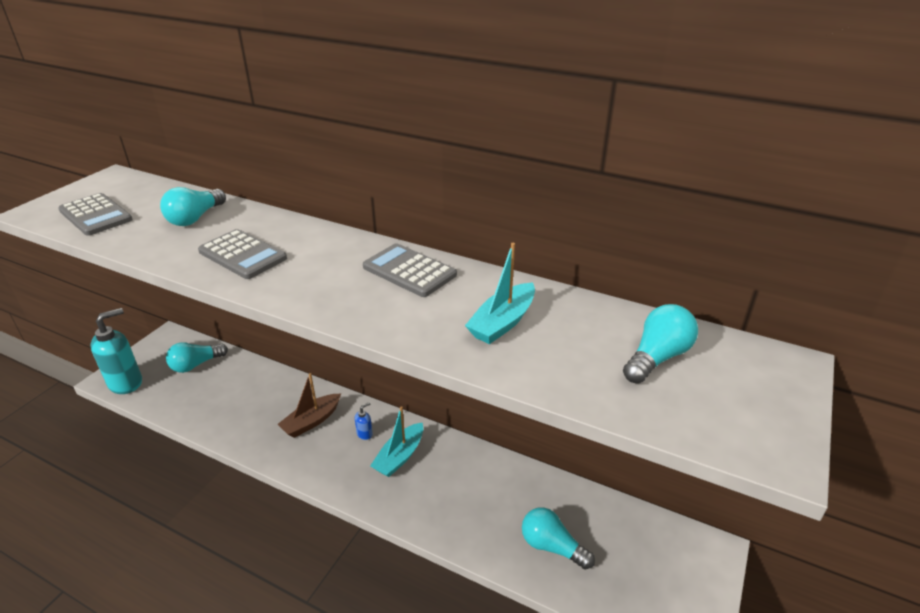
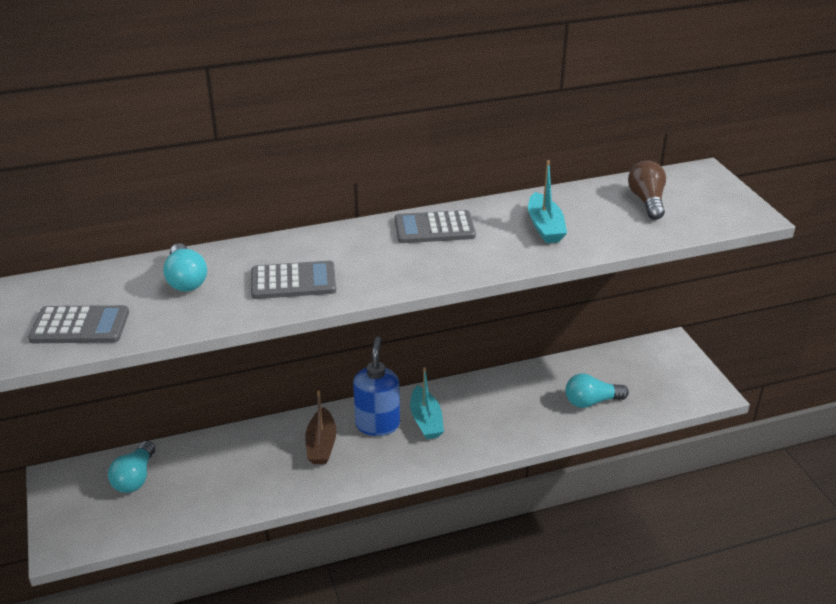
camera: 45 degrees left, 0 degrees up
(126, 383) = (86, 536): turquoise soap dispenser -> none
(364, 434) = (377, 424): blue soap dispenser -> blue soap dispenser, size x2.37
(657, 357) = (647, 201): turquoise light bulb -> brown light bulb

